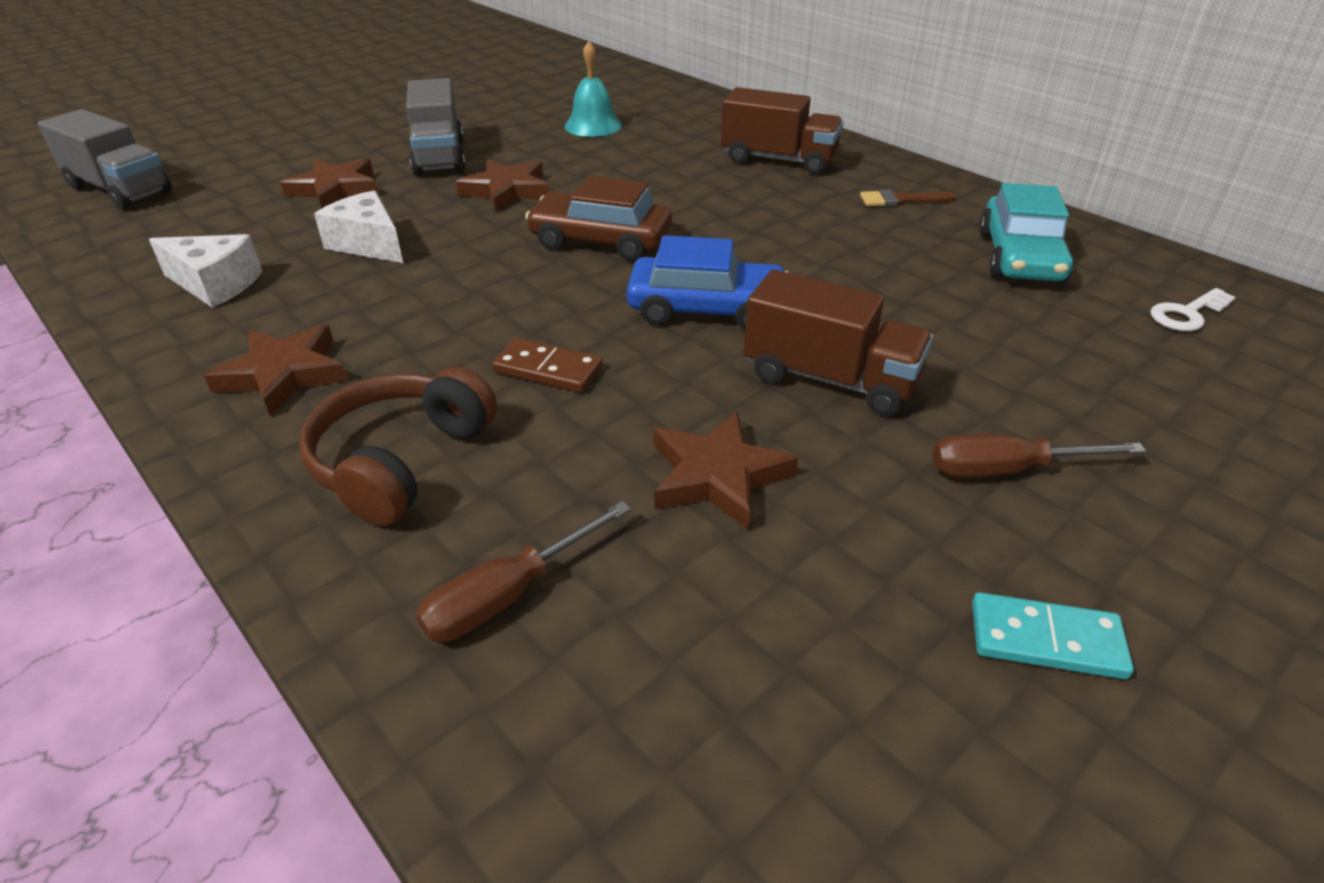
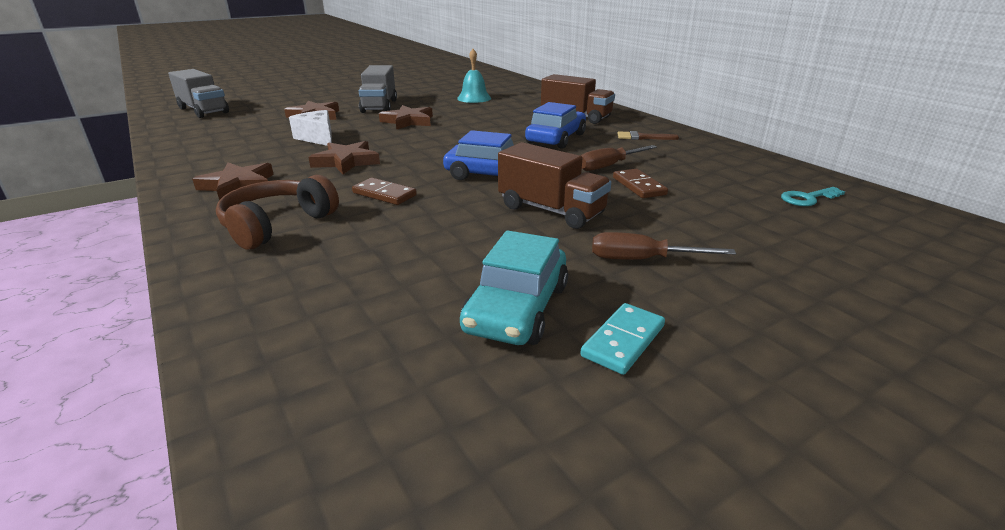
camera: 10 degrees right, 10 degrees down
(216, 284) = (227, 148): white cheese -> none
(508, 595) = (300, 286): brown screwdriver -> brown screwdriver (609, 166)
(600, 241) = (448, 144): brown car -> none
(717, 476) = (455, 246): brown star -> brown star (346, 162)
(768, 213) = (556, 138): none -> blue car
(939, 311) = (638, 186): none -> brown domino
(1020, 257) = (706, 166): turquoise car -> turquoise car (517, 308)
(1046, 639) = (623, 341): turquoise domino -> turquoise domino turned 75 degrees counterclockwise
(1187, 314) = (807, 198): white key -> turquoise key

